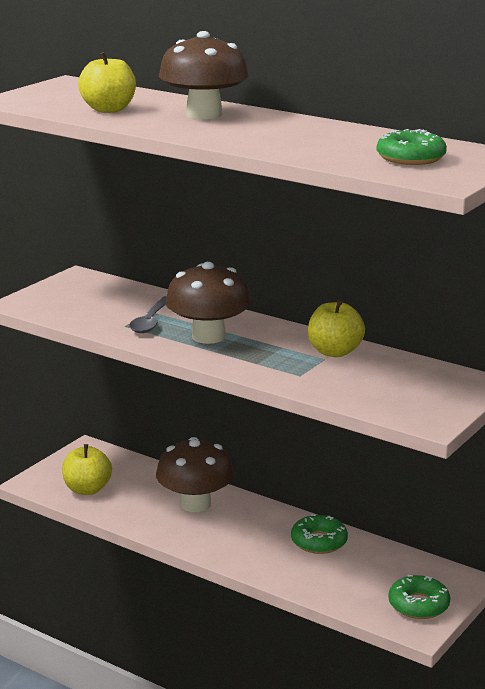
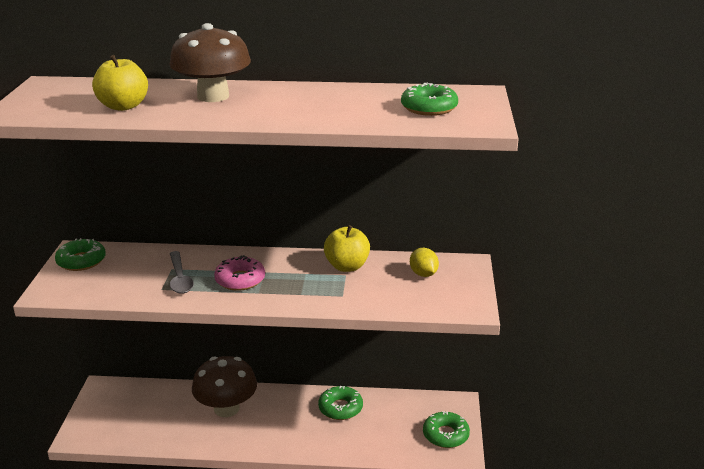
camera: 30 degrees left, 5 degrees up
(74, 286) = (81, 261): none -> green donut
(87, 489) = (130, 426): yellow apple -> none
(208, 336) = (240, 280): brown mushroom -> pink donut
(413, 379) = (423, 274): none -> yellow lemon

